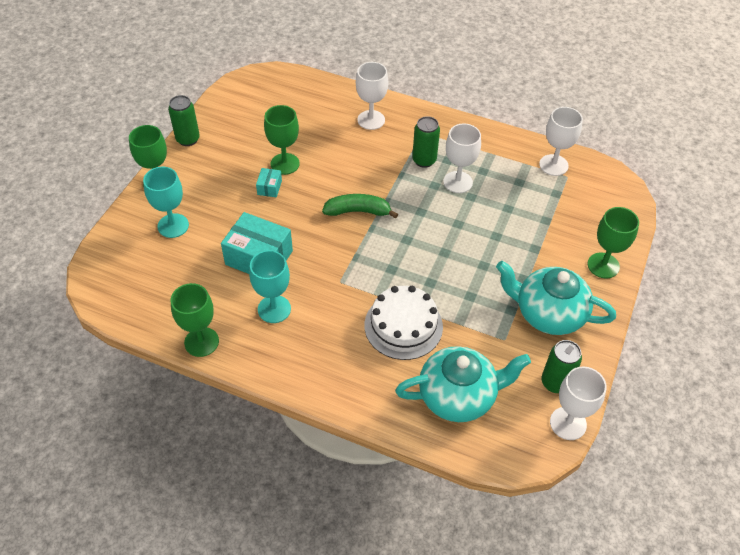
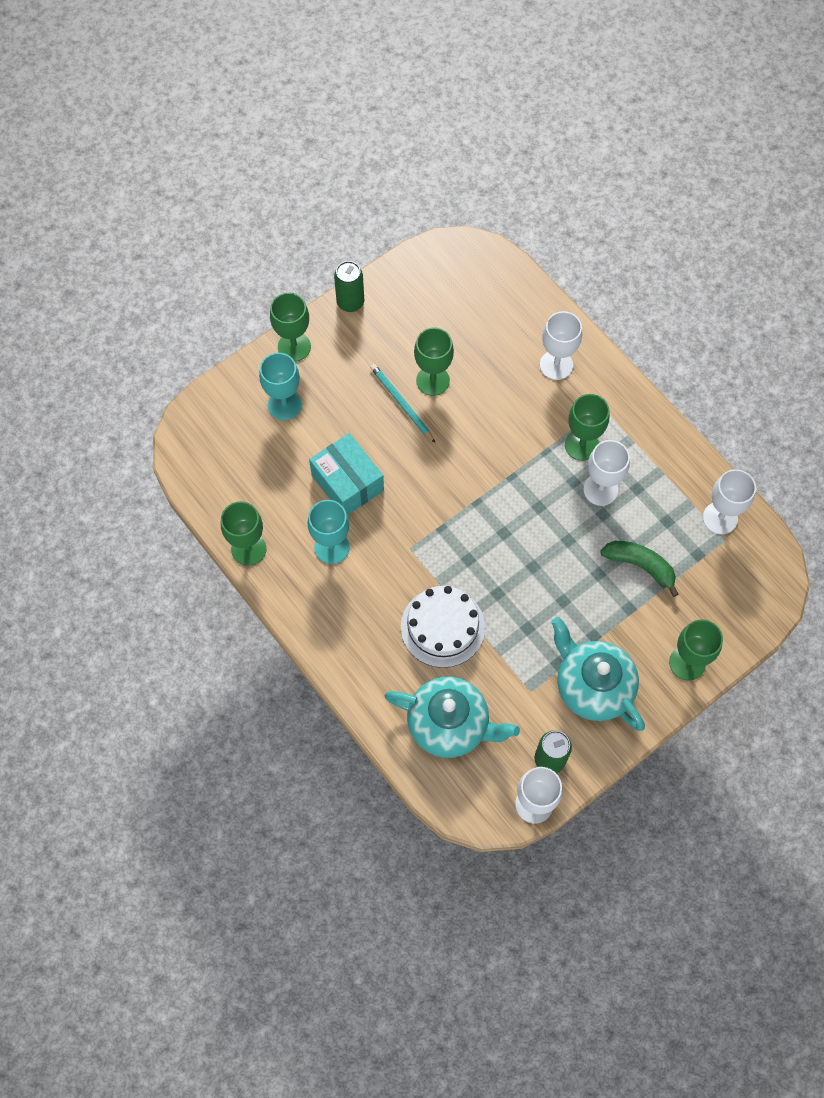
camera: 30 degrees right, 15 degrees up
(269, 187) = (401, 403): turquoise box -> turquoise pencil
(358, 211) = (475, 475): green banana -> green banana (640, 566)
(424, 160) = (581, 445): green can -> green goblet

